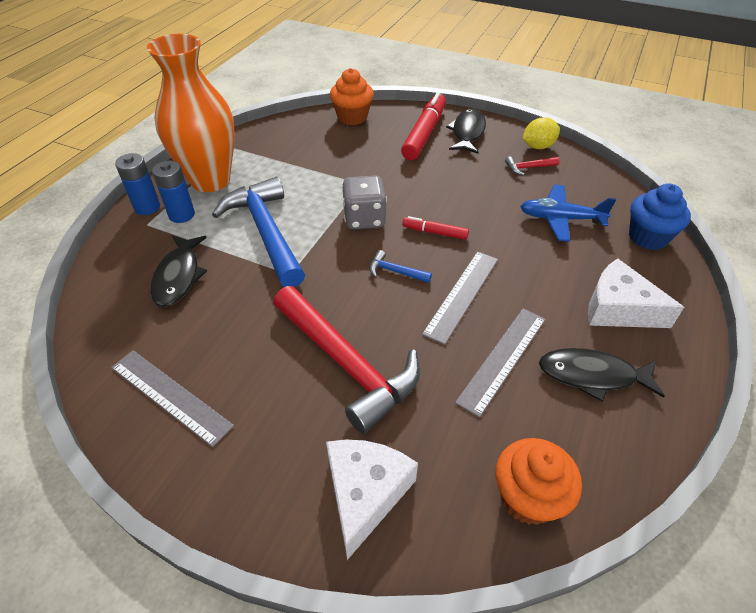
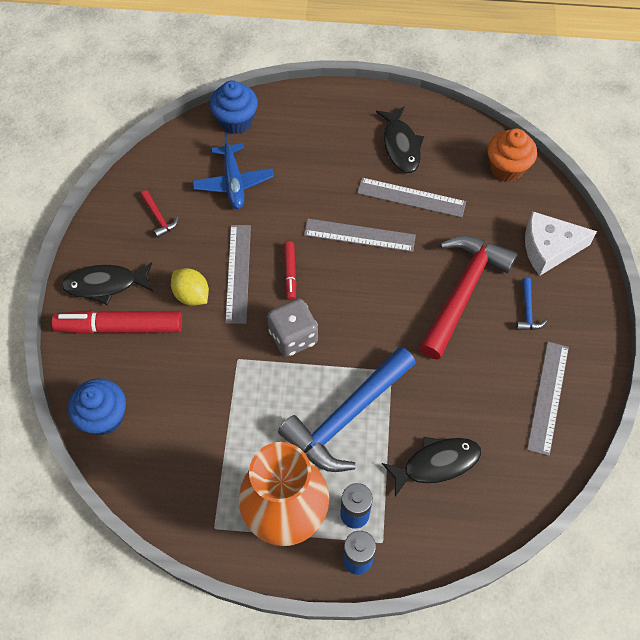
camera: 110 degrees left, 15 degrees up
(352, 117) = (104, 417): orange cupcake -> blue cupcake
(395, 271) = (353, 289): blue hammer -> blue hammer (527, 310)
(449, 201) = (238, 273): none -> grey ruler
(538, 146) = (115, 215): yellow lemon -> yellow lemon (192, 295)
(618, 308) = (329, 135): white cheese -> none

